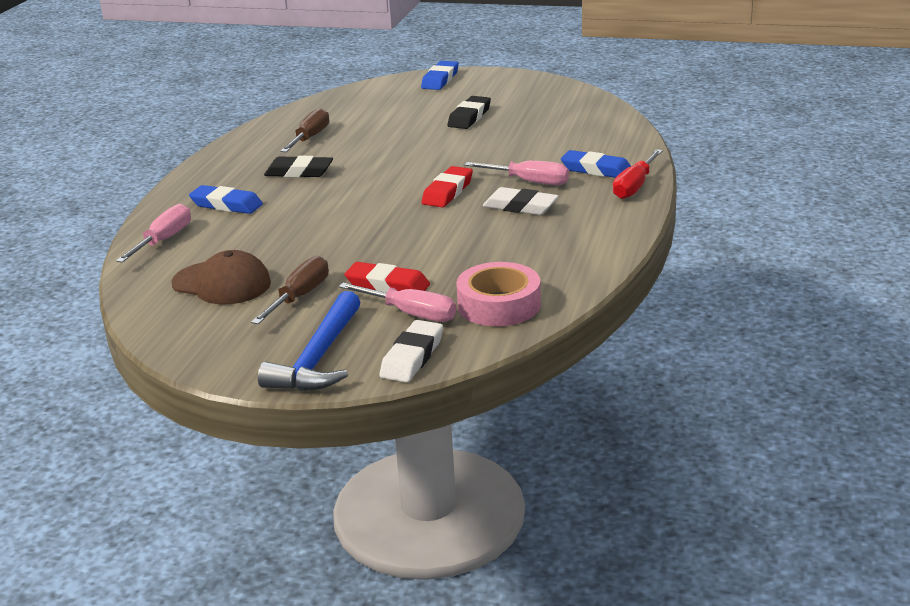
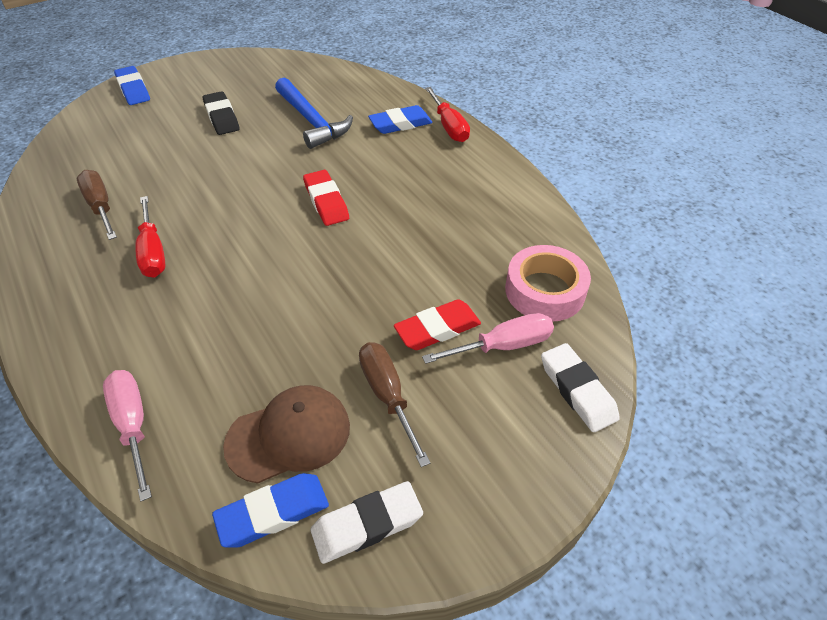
camera: 50 degrees left, 20 degrees up
(226, 205) = (135, 334): blue eraser -> blue eraser (273, 513)
(299, 172) = (153, 252): black eraser -> red screwdriver
(318, 358) = (516, 453): blue hammer -> blue hammer (312, 121)
(520, 207) = (404, 186): white eraser -> white eraser (367, 524)
(529, 182) = (372, 159): pink screwdriver -> none

